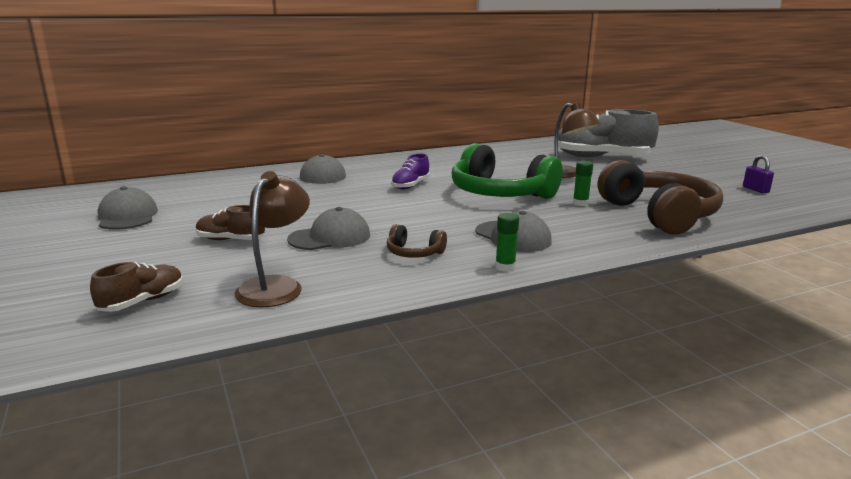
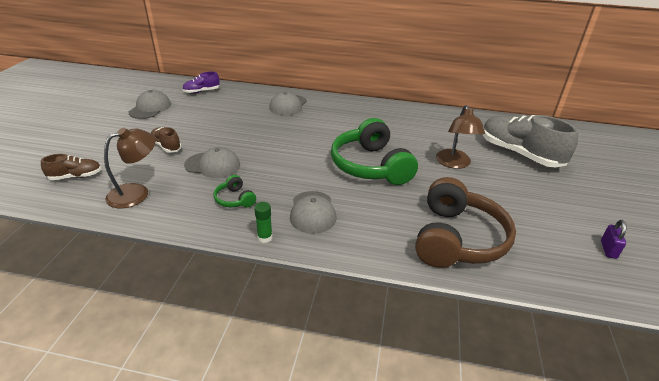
camera: 35 degrees right, 15 degrees up
(410, 185) = (324, 135): purple shoe -> purple shoe (201, 91)
(414, 253) = (234, 199): brown headphones -> green headphones
(580, 203) = (414, 199): green glue stick -> none

